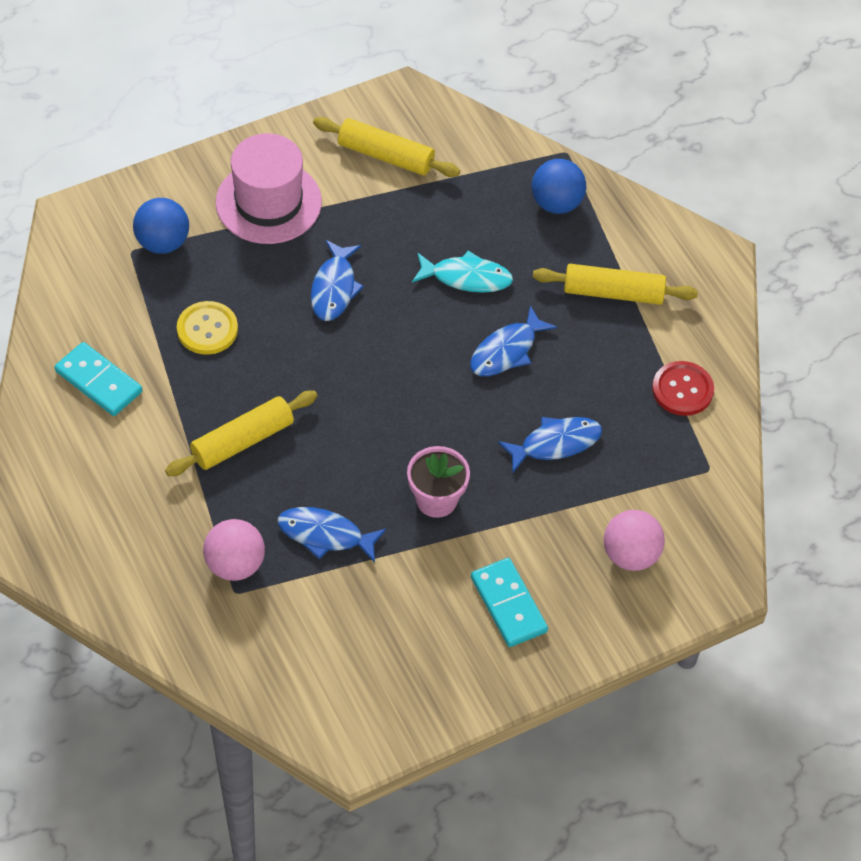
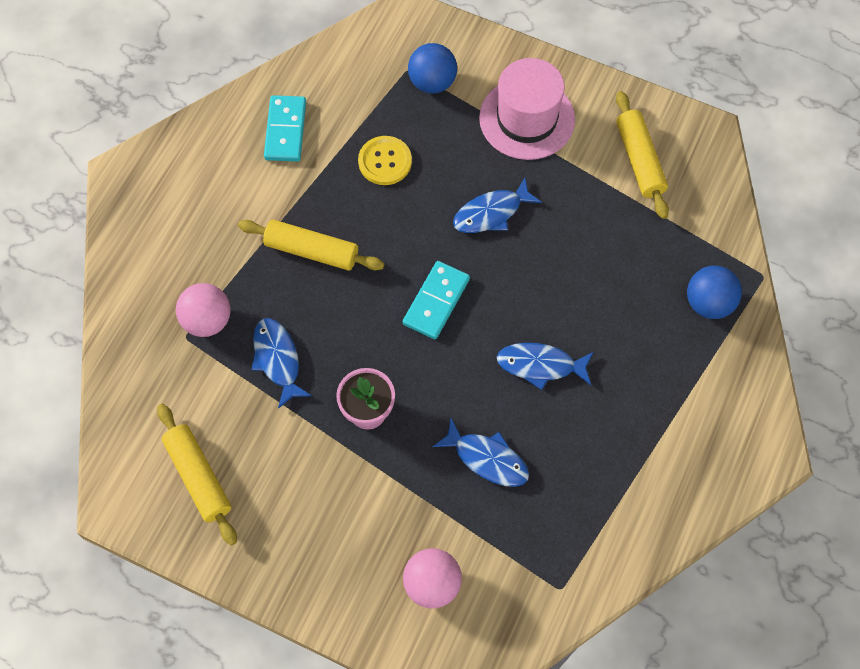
camera: 55 degrees right, 10 degrees up
(466, 277) = (581, 291): turquoise fish -> none
(508, 604) = (318, 526): turquoise domino -> turquoise domino (436, 301)
(613, 293) = (663, 402): yellow rolling pin -> yellow rolling pin (198, 477)
(682, 390) = (618, 516): red button -> none

